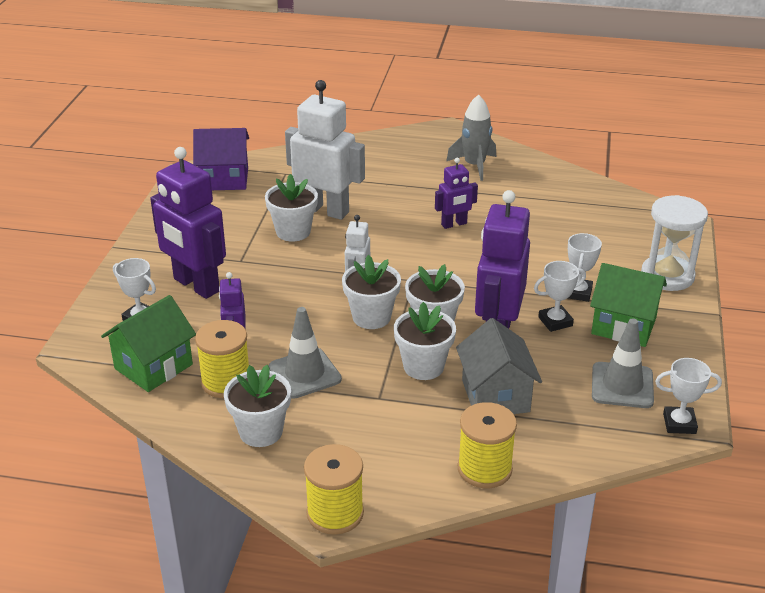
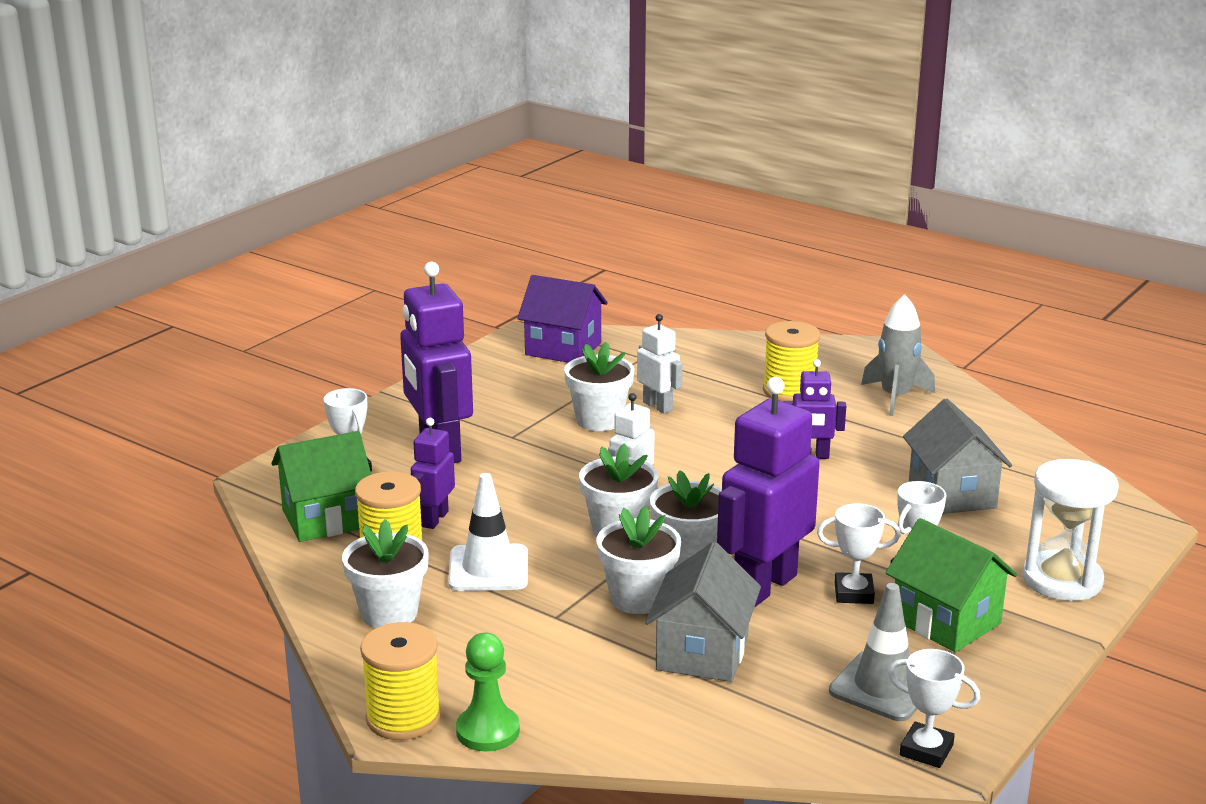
camera: 25 degrees right, 10 degrees down
(304, 373) = (488, 569): grey traffic cone -> white traffic cone
(325, 210) = (658, 406): white robot -> white robot, size x0.52
(401, 504) = (488, 731): none -> green pawn
(484, 469) = (620, 725): yellow spool -> yellow spool (789, 391)
(560, 230) = (952, 494): none -> grey house

